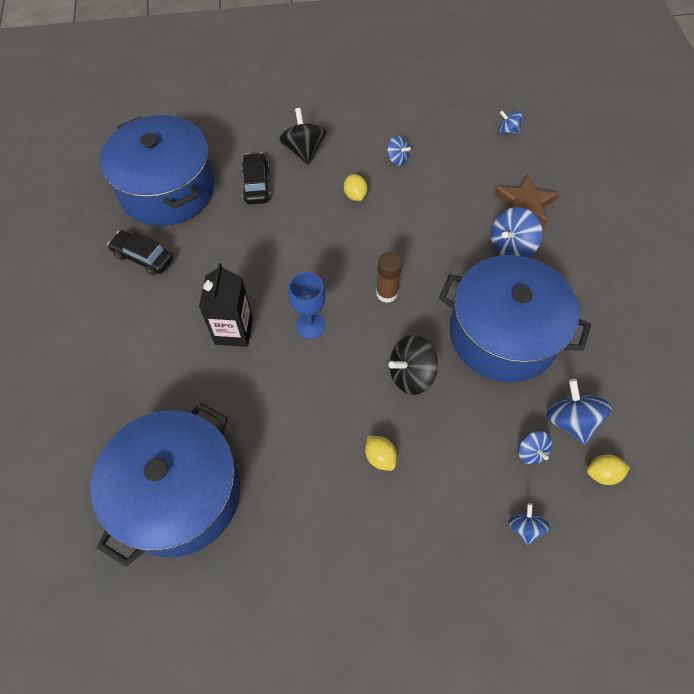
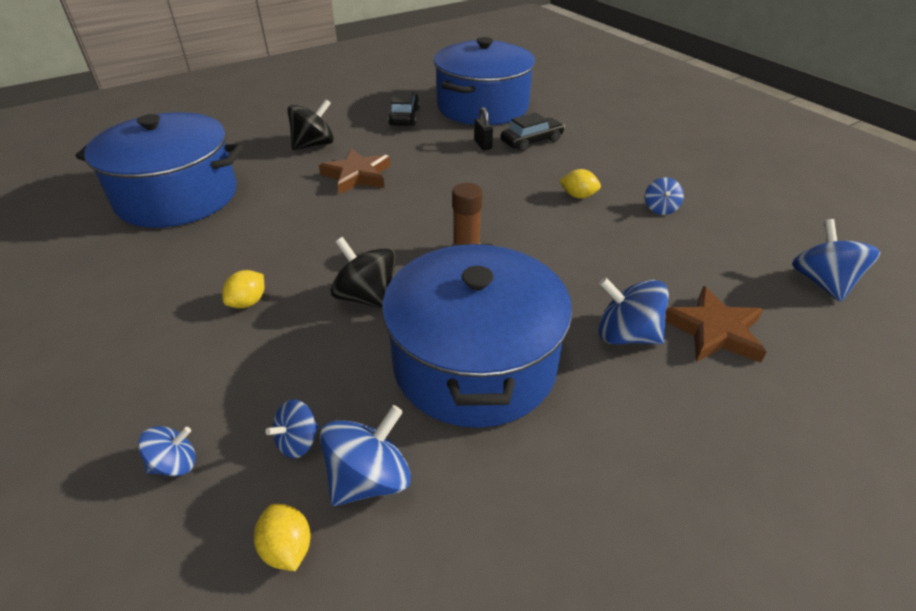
camera: 65 degrees right, 20 degrees down
(233, 331) = (357, 175): black carton -> brown star
(239, 220) = (482, 145): none -> black padlock
(304, 150) = (601, 153): black spinning top -> black spinning top (314, 144)
(310, 325) = (390, 213): blue goblet -> none
(355, 195) = (578, 196): yellow lemon -> yellow lemon turned 60 degrees clockwise
(507, 131) = (822, 282): blue spinning top -> blue spinning top, size x1.68

